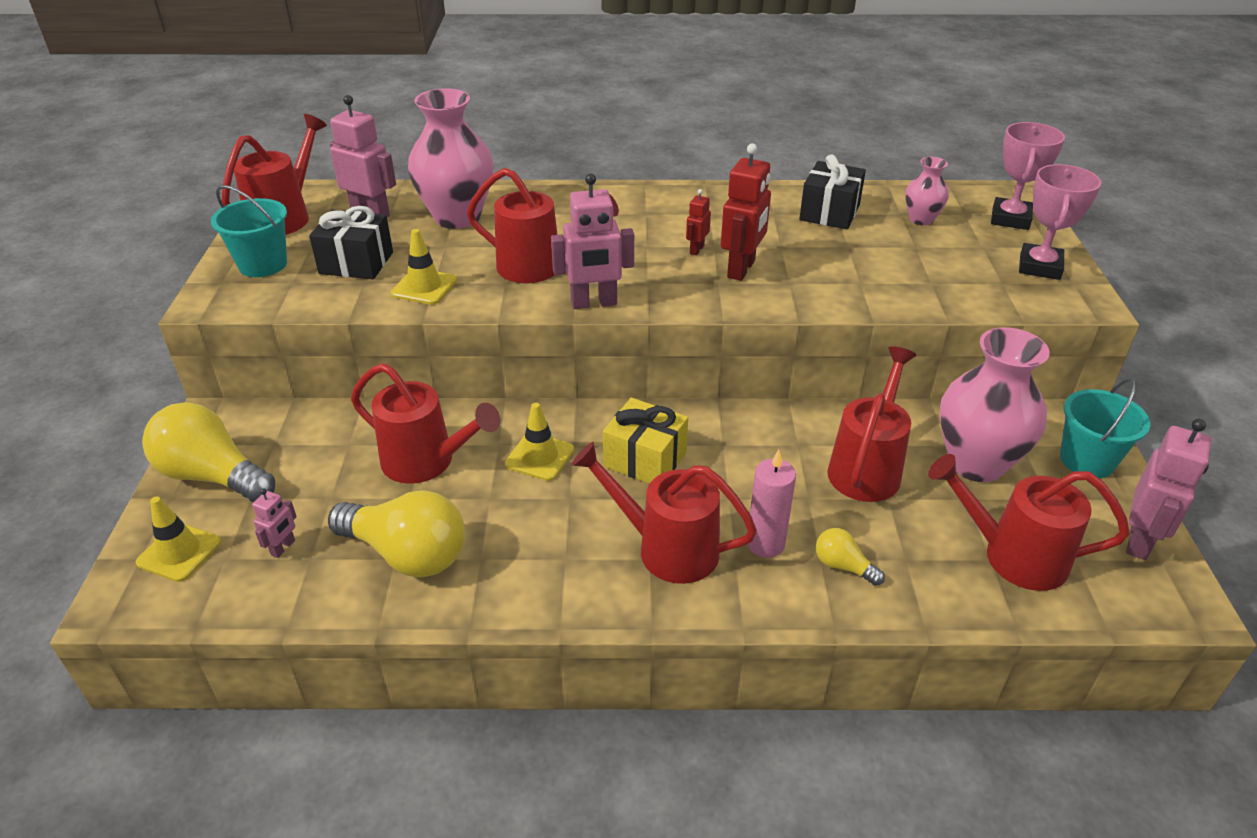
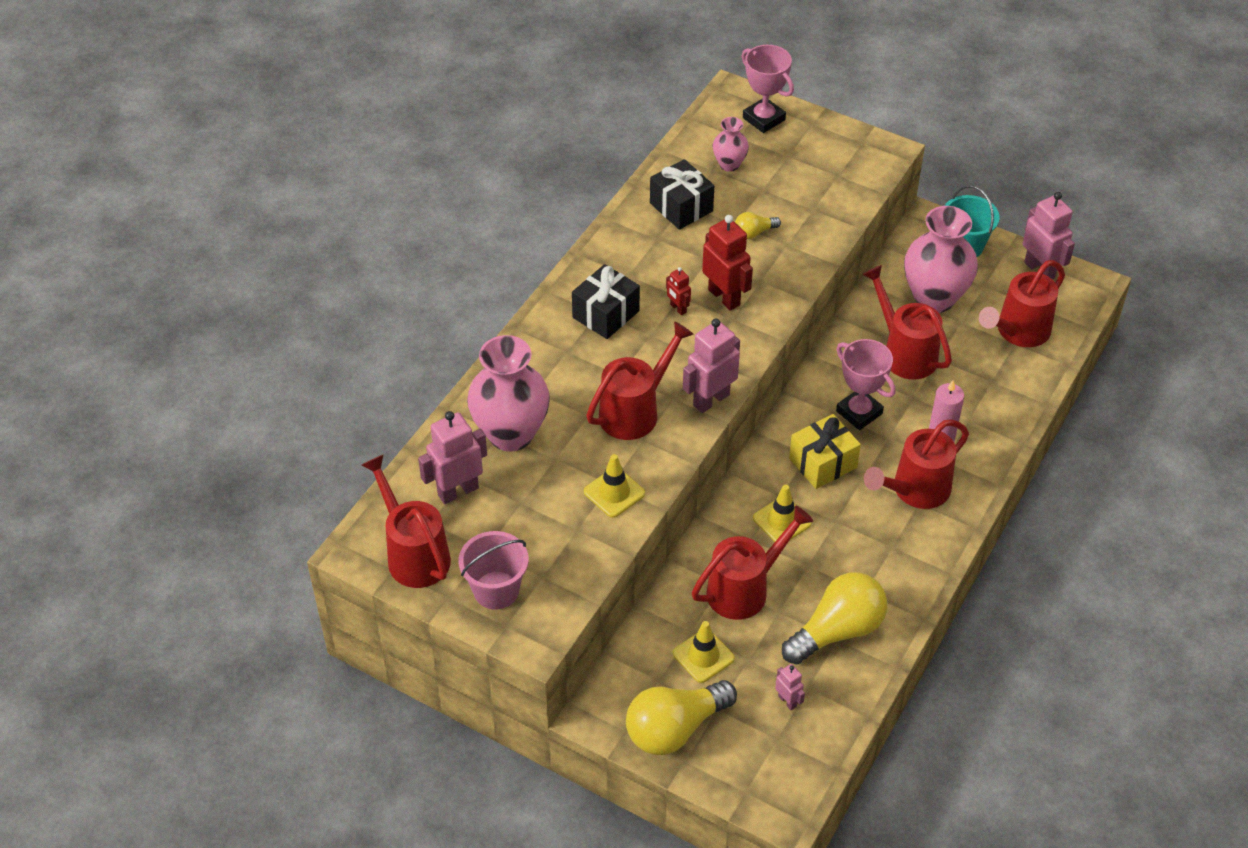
camera: 60 degrees left, 10 degrees up
(179, 552) = (754, 766): yellow traffic cone -> yellow traffic cone (703, 656)
(263, 264) = (496, 590): turquoise bucket -> pink bucket
(356, 263) = (541, 525): black gift -> black gift (606, 314)
(594, 303) = (711, 400): pink robot -> pink robot turned 150 degrees counterclockwise
(843, 566) = (980, 413): yellow light bulb -> yellow light bulb (754, 233)
(1039, 267) = (833, 145): pink trophy -> pink trophy (859, 412)

